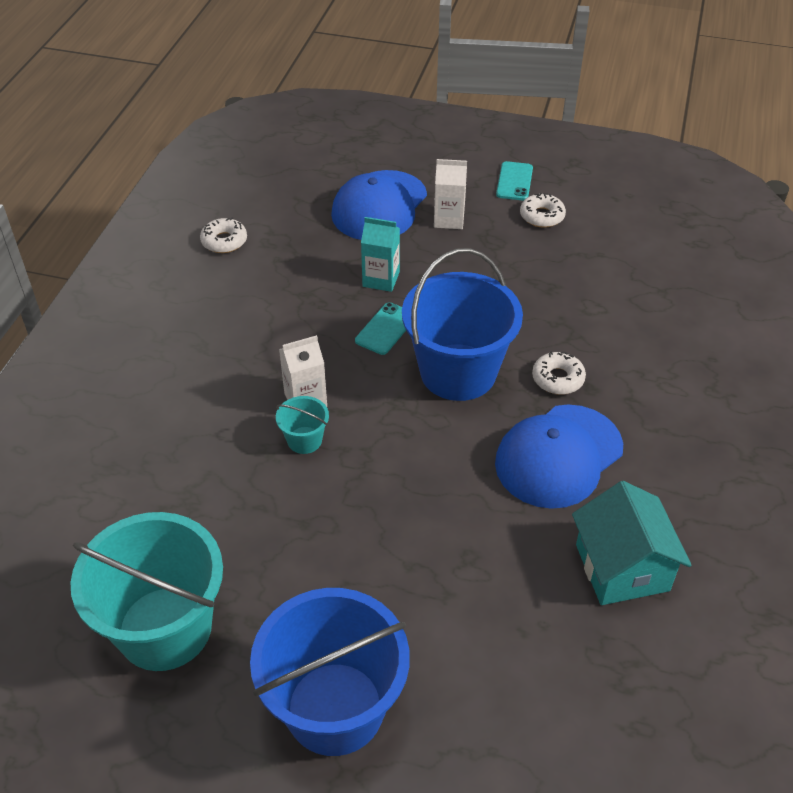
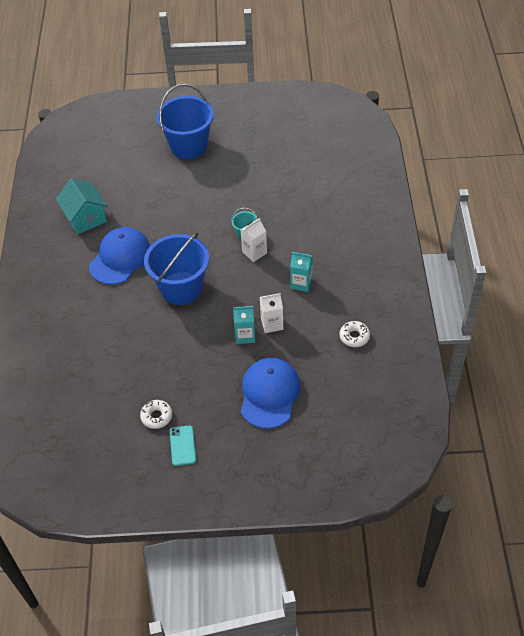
camera: 165 degrees right, 5 degrees up
(165, 628) = (265, 152): turquoise bucket -> none
(255, 329) = (301, 283): none -> turquoise carton
(385, 329) = (229, 303): turquoise phone -> none
(449, 219) = (219, 395): white carton -> white carton (272, 324)
(558, 379) = (127, 298): white donut -> none

